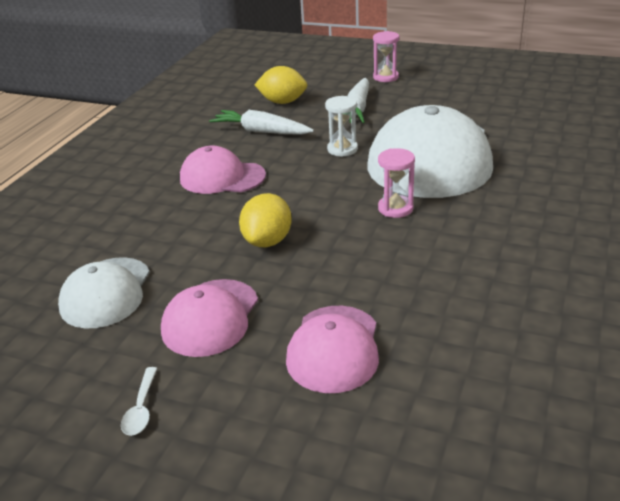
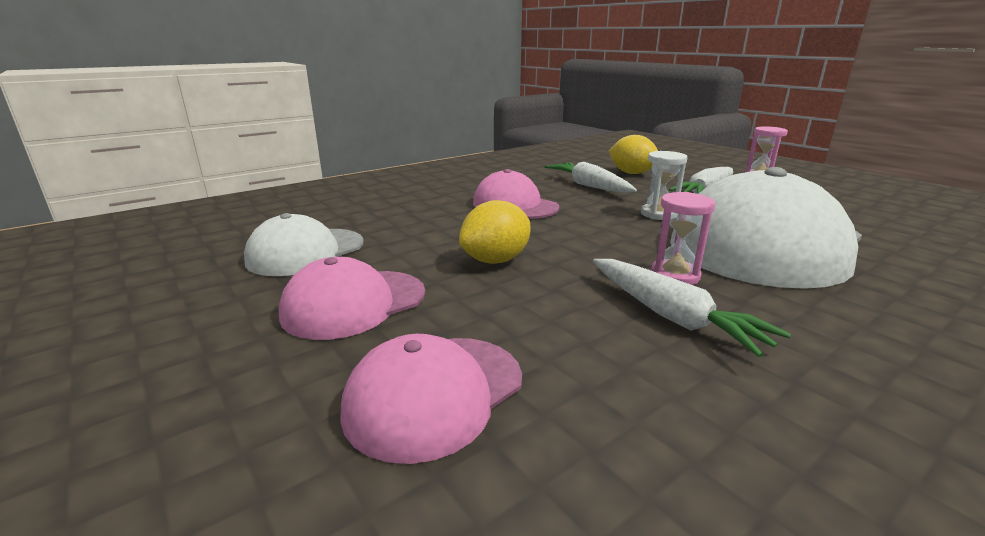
camera: 30 degrees right, 10 degrees down
(141, 409) = (169, 359): white spoon -> none
(416, 242) = (671, 316): none -> white carrot

